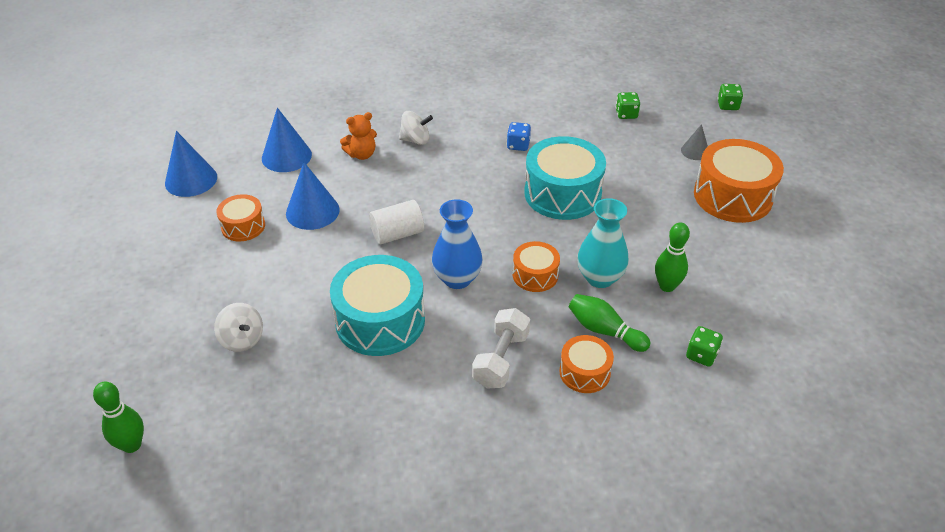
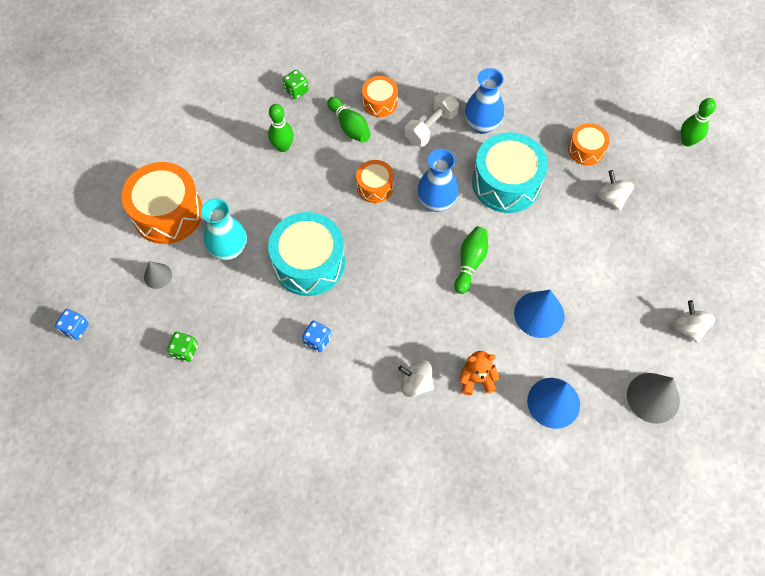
camera: 160 degrees left, 20 degrees up
(150, 238) = (688, 328): none -> white spinning top
(191, 180) = (653, 397): blue cone -> grey cone
(243, 226) = (604, 315): orange drum -> orange drum (586, 150)
(397, 234) = (470, 263): white cylinder -> green bowling pin
(434, 382) = (482, 125): none -> blue vase
(600, 278) = (327, 169): turquoise vase -> turquoise vase (229, 249)
(727, 105) = (75, 329): green dice -> blue dice

